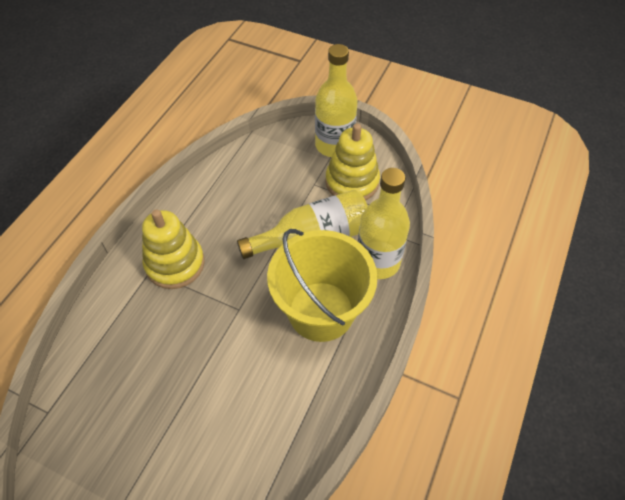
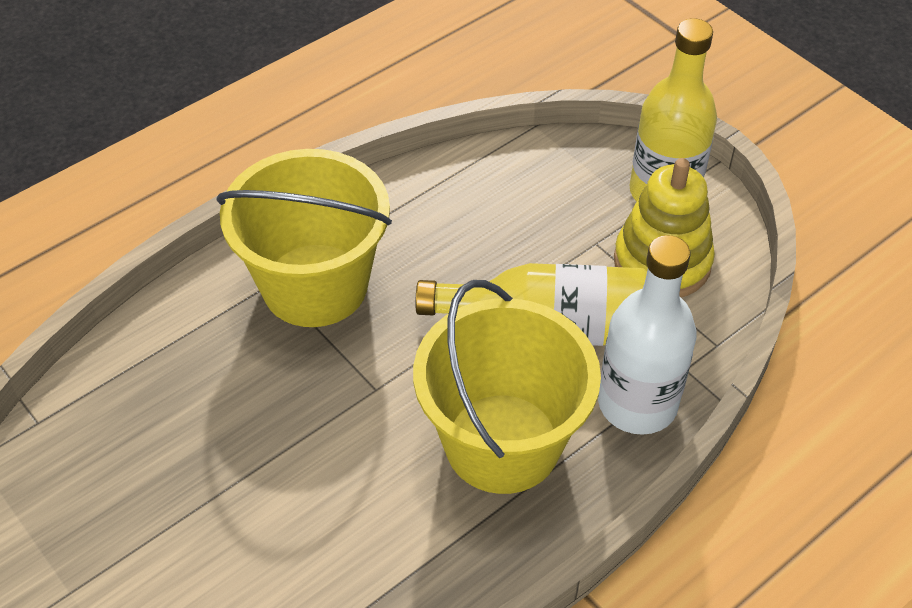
camera: 25 degrees right, 5 degrees down
(175, 264) = (315, 285): yellow stacking toy -> yellow bucket
(378, 262) = (637, 404): yellow bottle -> white bottle

